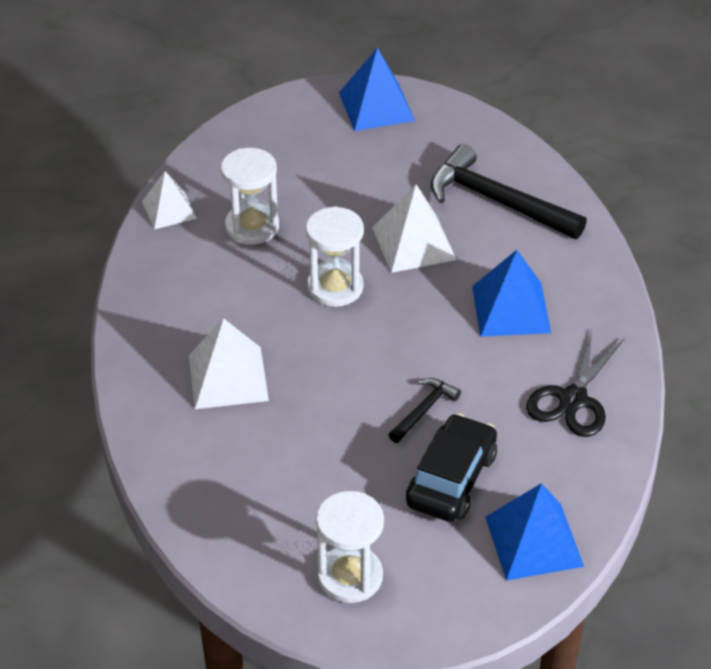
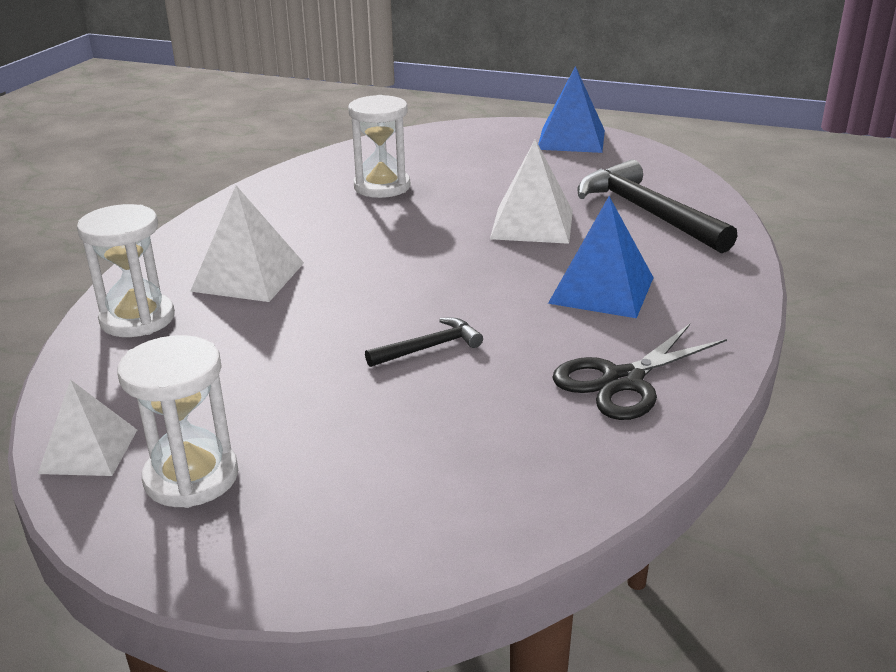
camera: 25 degrees right, 15 degrees down
(169, 210) = (319, 165): white pyramid -> white pyramid (89, 451)
(335, 287) = (422, 238): white hourglass -> white hourglass (137, 319)
(451, 479) = (405, 416): black car -> none
(534, 541) = (460, 510): blue pyramid -> none

